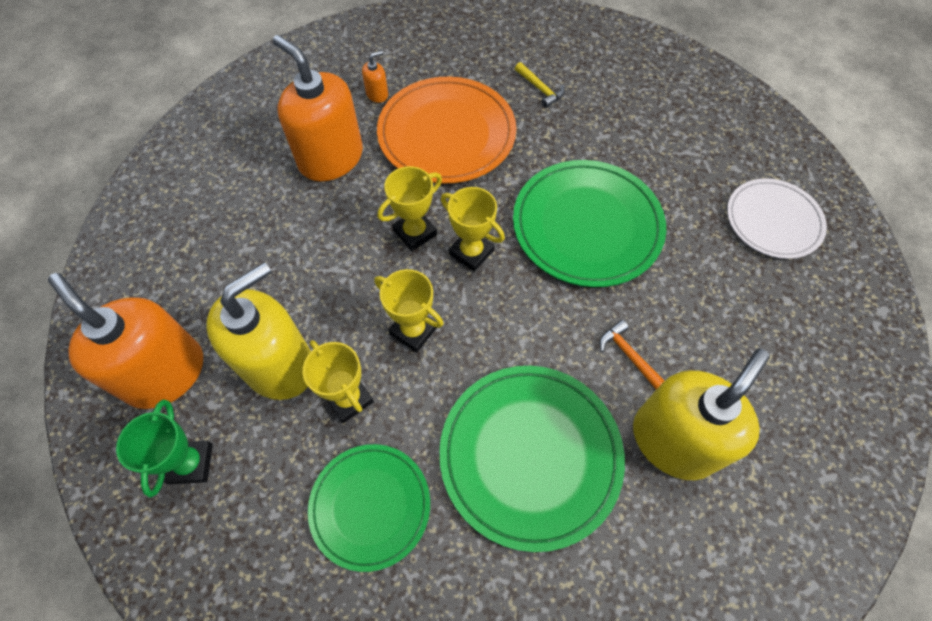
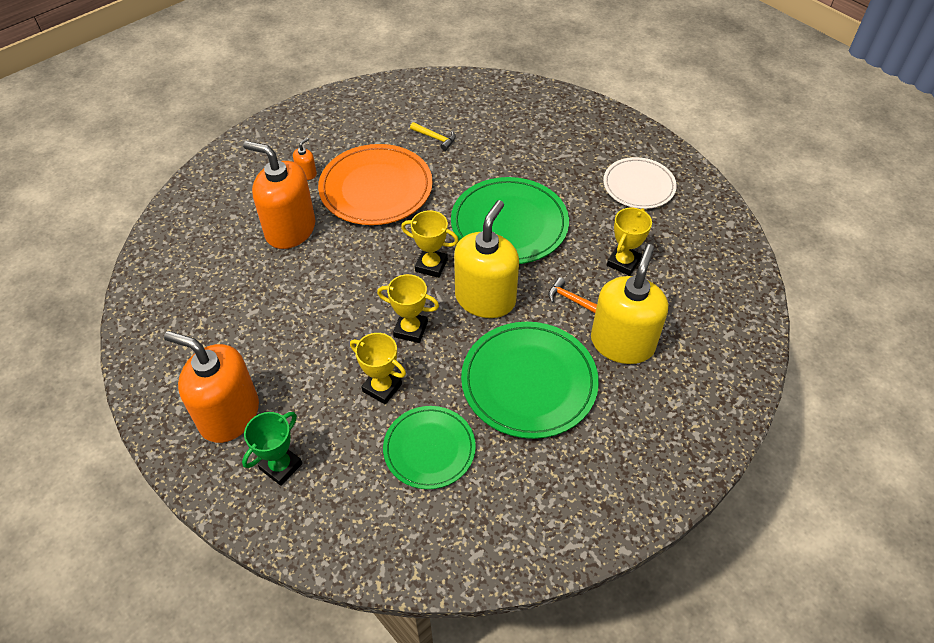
camera: 20 degrees left, 10 degrees down
(191, 463) = (281, 466): green trophy -> green trophy turned 60 degrees clockwise
(279, 365) = (318, 382): yellow soap dispenser -> yellow soap dispenser (485, 299)
(415, 233) = (382, 264): yellow trophy -> yellow trophy (623, 262)

